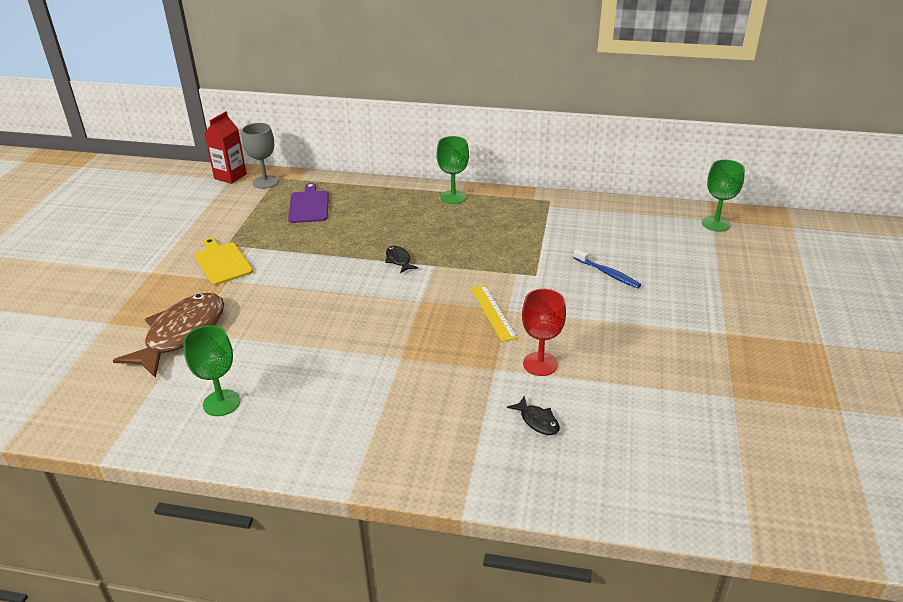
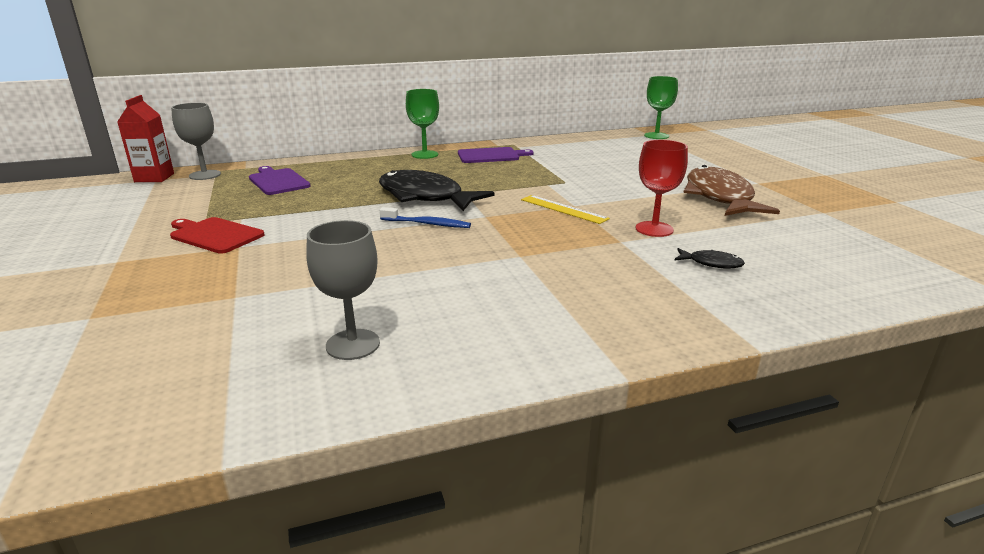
camera: 30 degrees left, 10 degrees down
(181, 334) = (222, 301): brown fish -> brown fish (719, 197)
(221, 403) = (353, 344): green goblet -> grey goblet
(222, 262) = (214, 235): yellow cutting board -> red cutting board
(399, 260) = (425, 197): black fish -> black fish, size x2.38
(509, 214) = (491, 156): none -> purple cutting board
(607, 273) = (621, 171): blue toothbrush -> blue toothbrush (427, 224)

